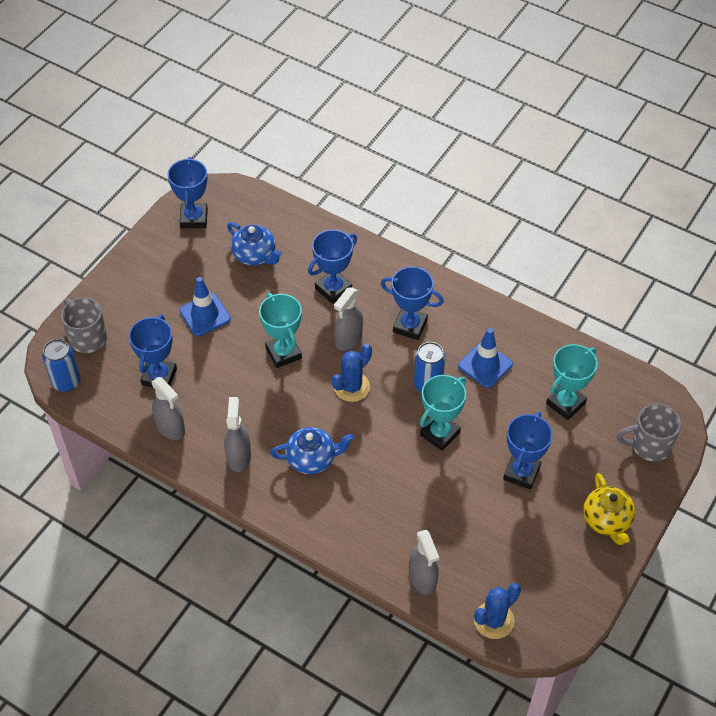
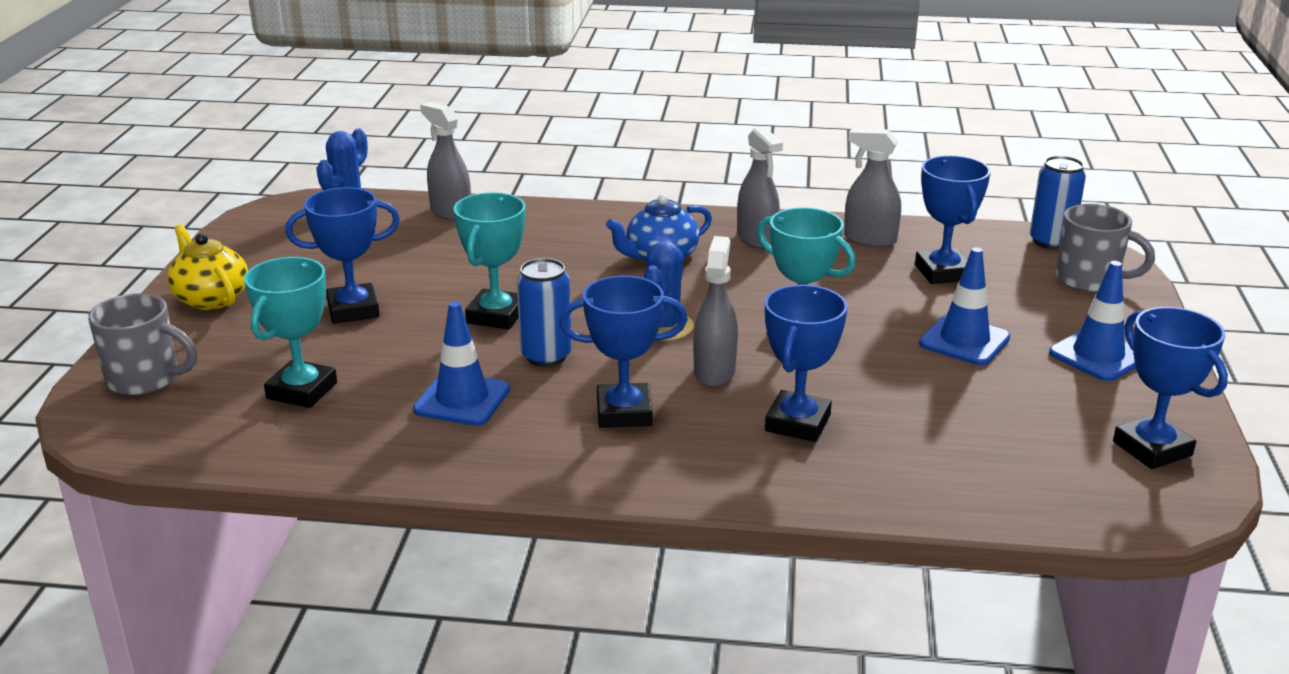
camera: 155 degrees right, 25 degrees down
(151, 280) = (1098, 355): none -> blue traffic cone
(255, 255) = (980, 429): blue teapot -> none
(521, 473) = (353, 310): blue trophy -> blue trophy turned 75 degrees clockwise
(649, 445) = (145, 379): grey mug -> grey mug turned 45 degrees clockwise

